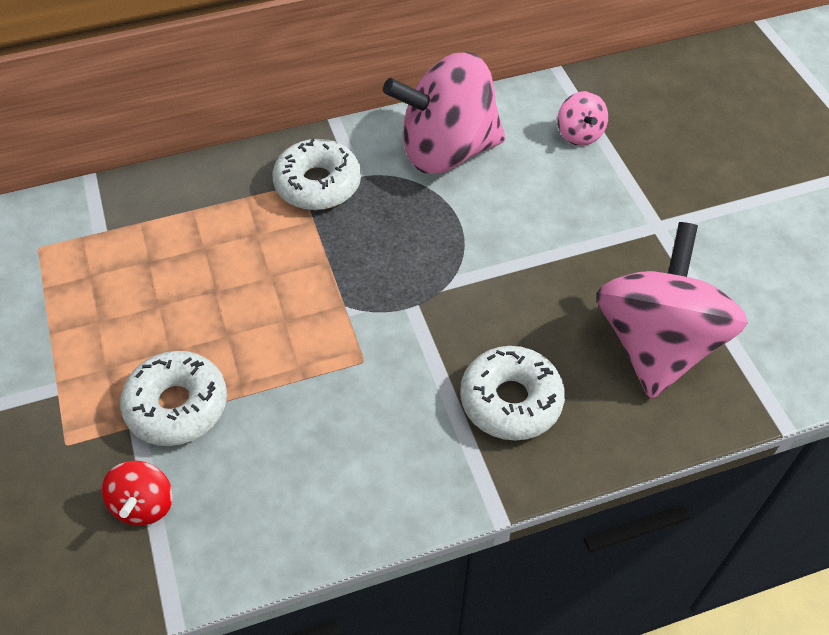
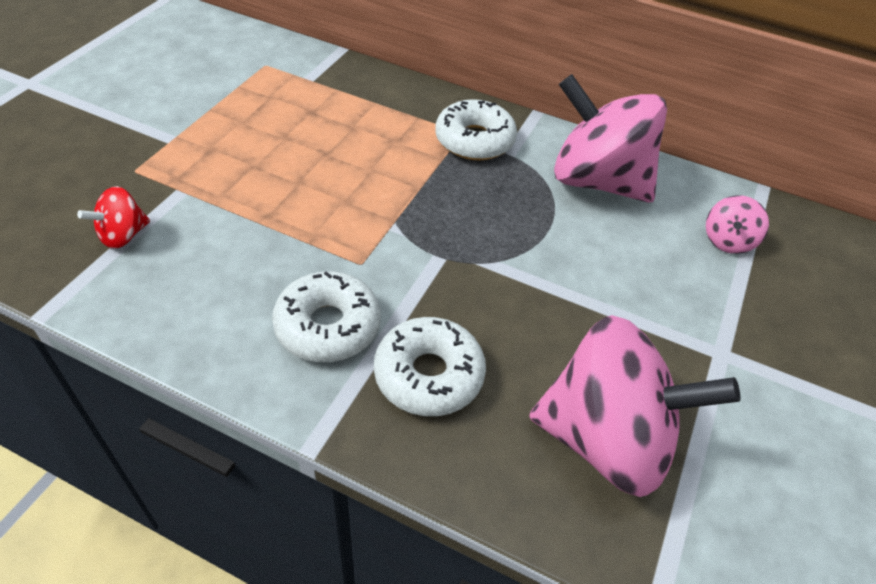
camera: 40 degrees right, 5 degrees down
(177, 406) = (216, 198): white donut -> white donut (328, 326)
(657, 344) = (606, 439): pink spinning top -> pink spinning top turned 45 degrees clockwise

